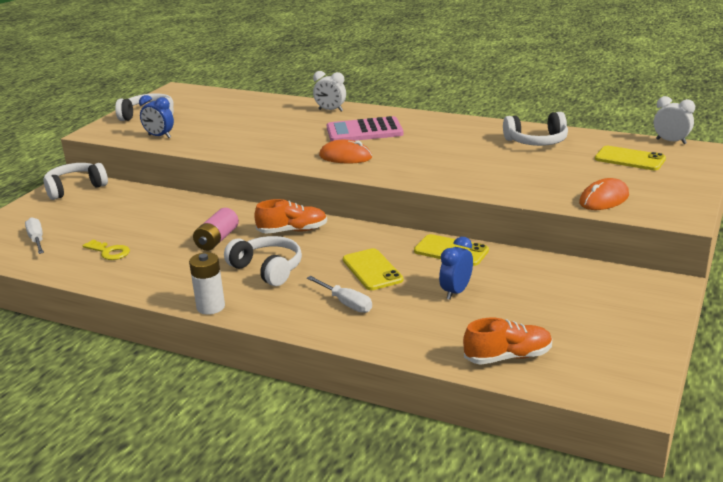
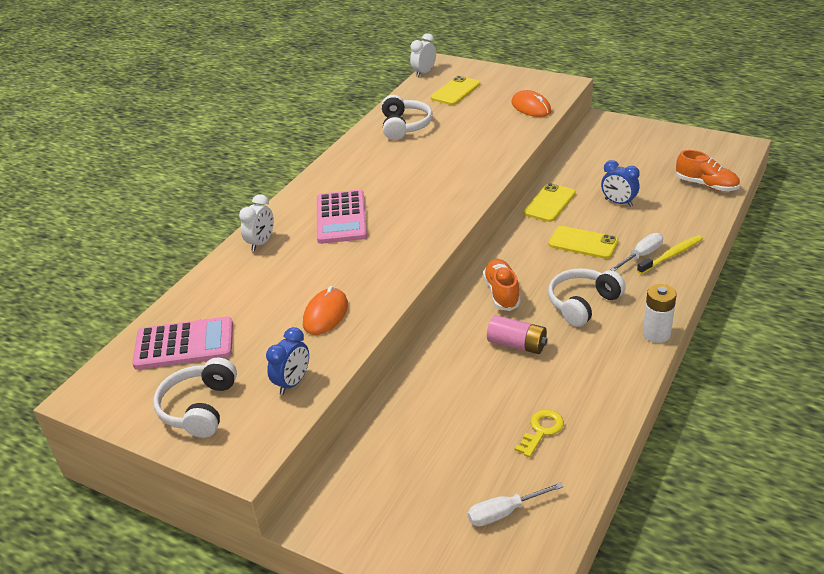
camera: 85 degrees left, 10 degrees up
(75, 188) = (339, 508): white headphones -> none
(214, 104) = (184, 344): none -> pink calculator
(345, 157) = (411, 228): orange mouse -> orange mouse (325, 314)
(345, 322) = (671, 255): none -> yellow toothbrush
(372, 270) = (583, 243): yellow phone -> yellow phone turned 45 degrees clockwise
(508, 357) = (706, 185): orange shoe -> orange shoe turned 135 degrees clockwise

